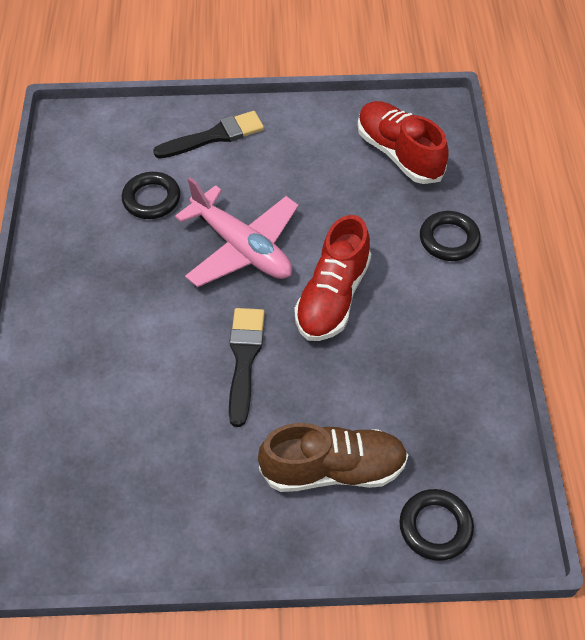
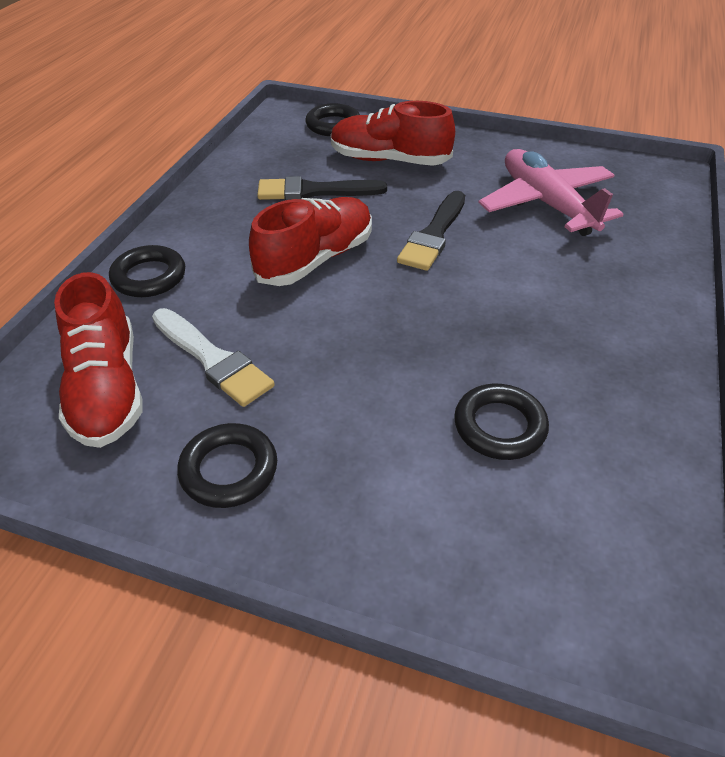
camera: 160 degrees left, 10 degrees down
(214, 136) = (364, 508): black brush -> black brush (314, 191)
(242, 247) = (393, 330): pink plane -> pink plane (546, 204)
(295, 133) = (229, 470): none -> black ring
(333, 469) = (389, 160): brown shoe -> red shoe
(350, 190) = (213, 360): none -> white brush

